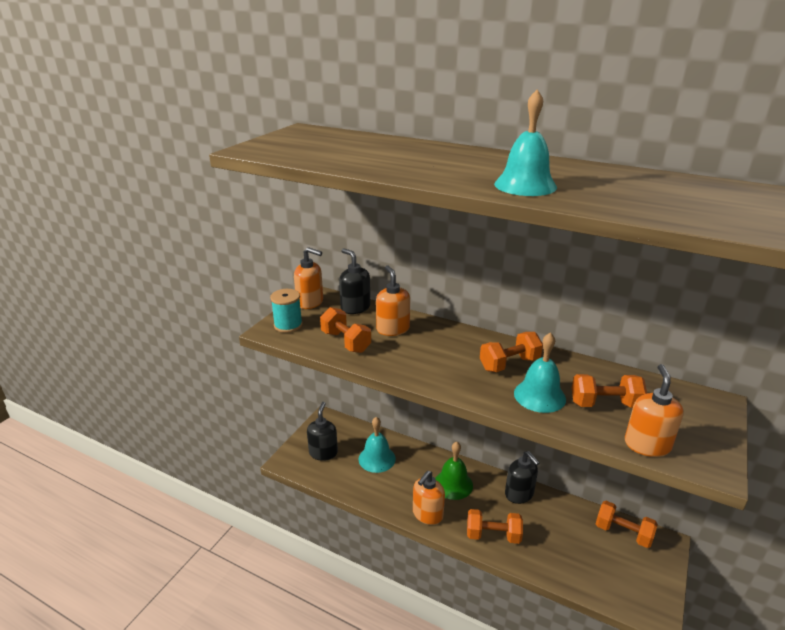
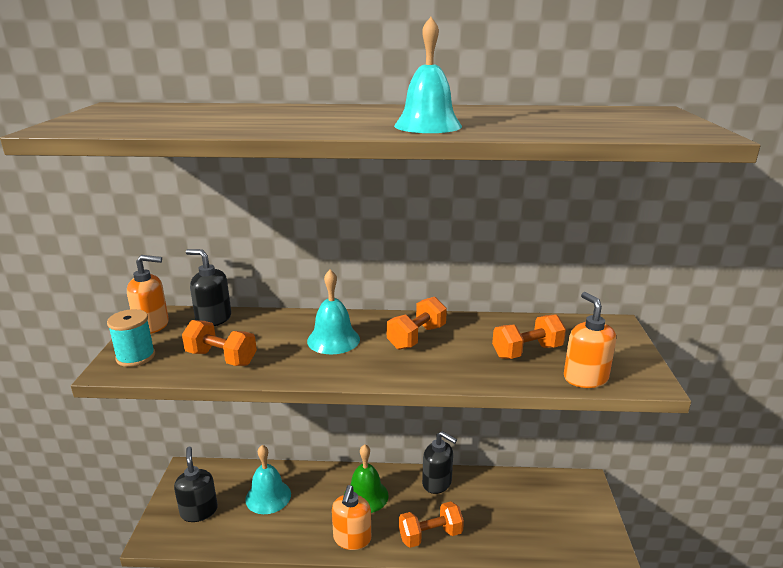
camera: 25 degrees left, 5 degrees down
(392, 329) = (271, 332): orange soap dispenser -> none
(539, 395) = (463, 360): turquoise bell -> turquoise bell (333, 340)
(623, 533) = (547, 486): orange dumbbell -> none

